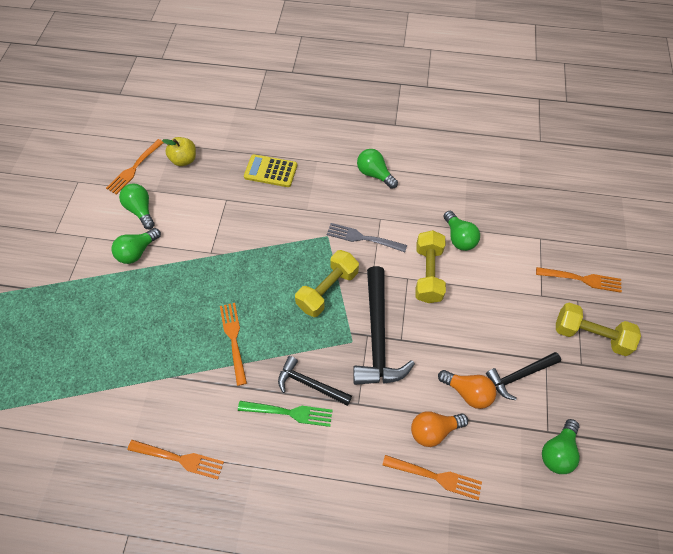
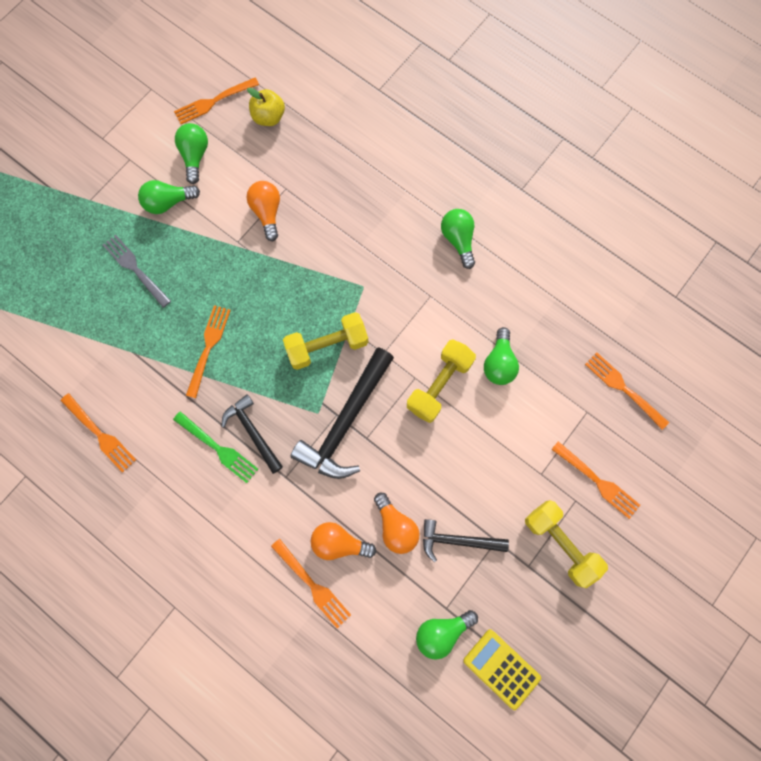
camera: 30 degrees right, 15 degrees up
(222, 222) = (267, 212): none -> orange light bulb
(270, 171) = (350, 178): yellow calculator -> yellow calculator (501, 668)
(363, 238) = (399, 309): grey fork -> grey fork (136, 269)
(552, 211) = (624, 389): none -> orange fork

